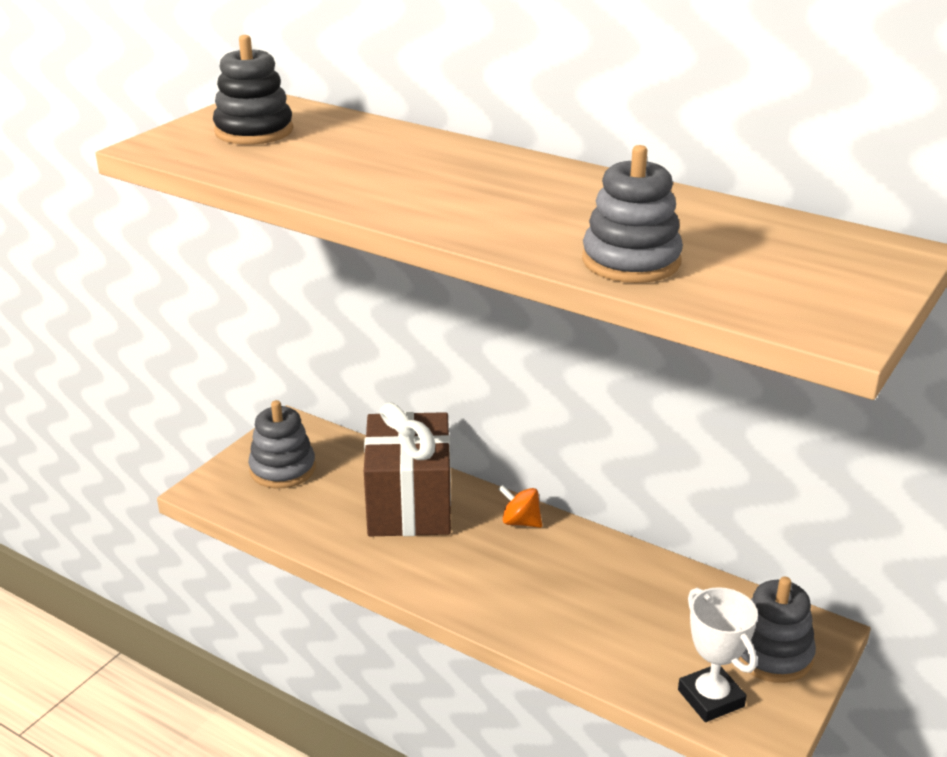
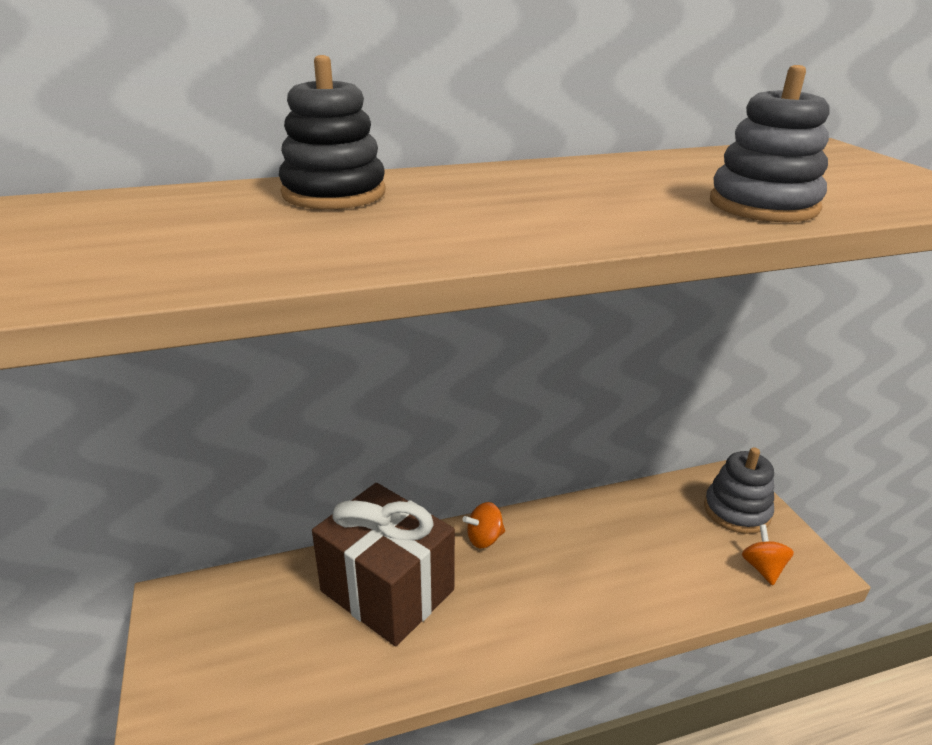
camera: 50 degrees left, 0 degrees up
(254, 131) = (120, 232): black stacking toy -> black stacking toy (334, 193)
(282, 469) = (222, 648): grey stacking toy -> none
(710, 698) = (762, 568): white trophy -> orange spinning top

